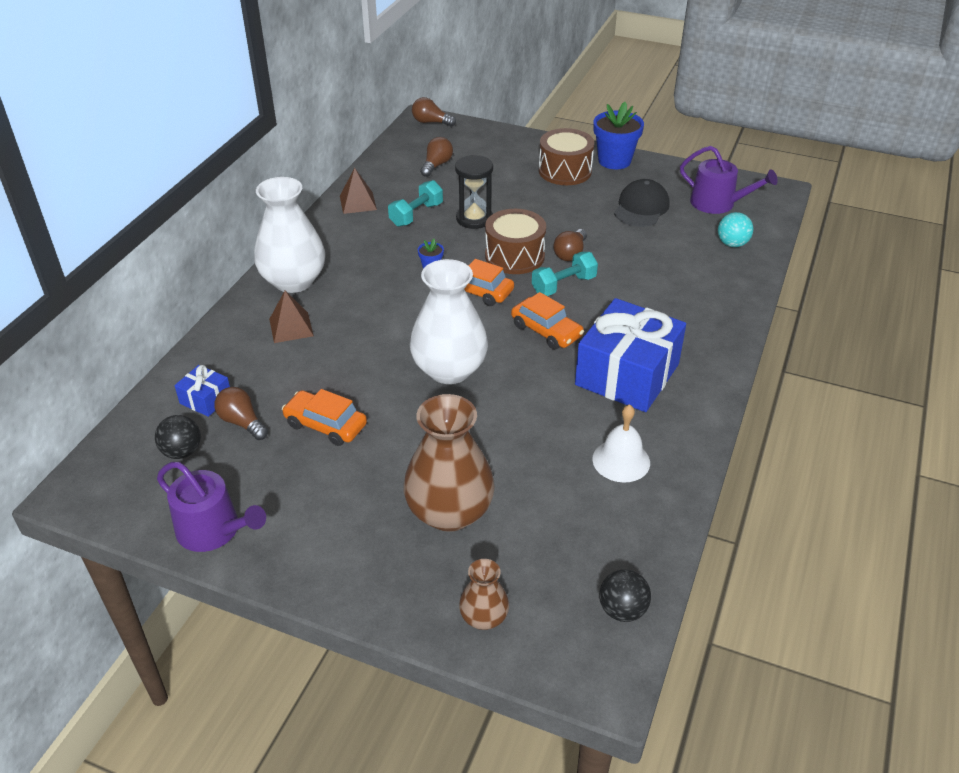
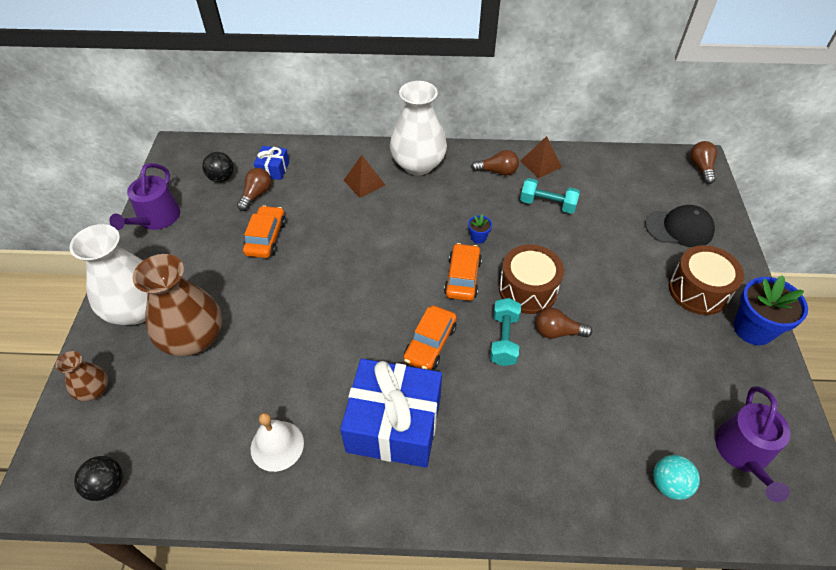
camera: 70 degrees right, 10 degrees up
(436, 165) = (633, 193): brown light bulb -> brown light bulb (497, 171)
(449, 369) = (352, 290): white vase -> white vase (137, 309)
(474, 219) = (567, 244): black hourglass -> none
(563, 285) = (504, 339): turquoise dumbbell -> turquoise dumbbell turned 60 degrees clockwise
(641, 208) = (679, 375): black cap -> black cap (679, 228)

